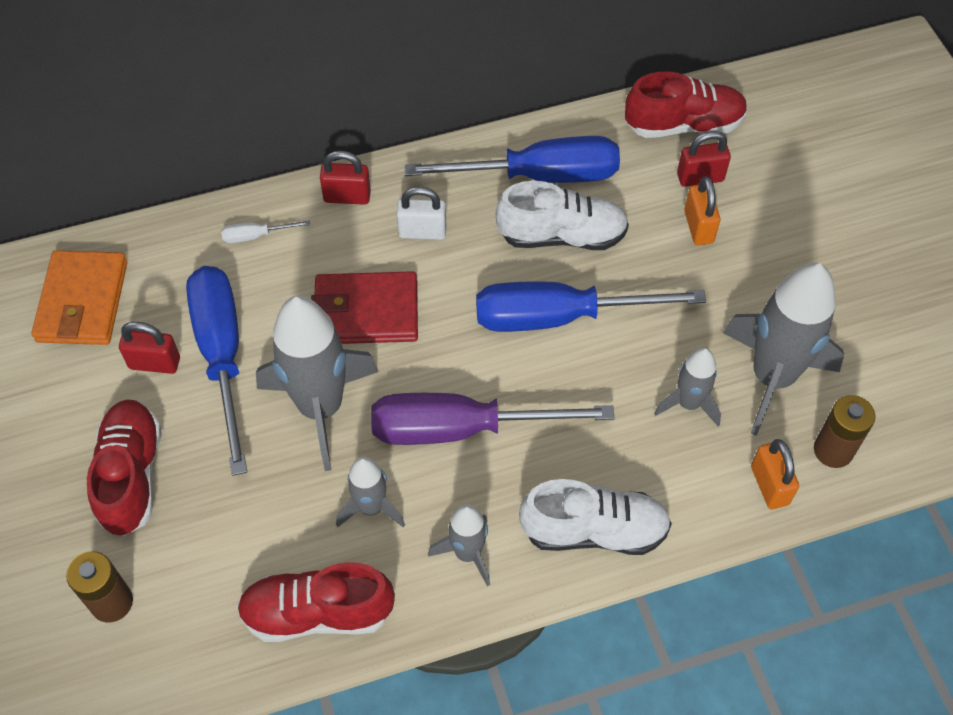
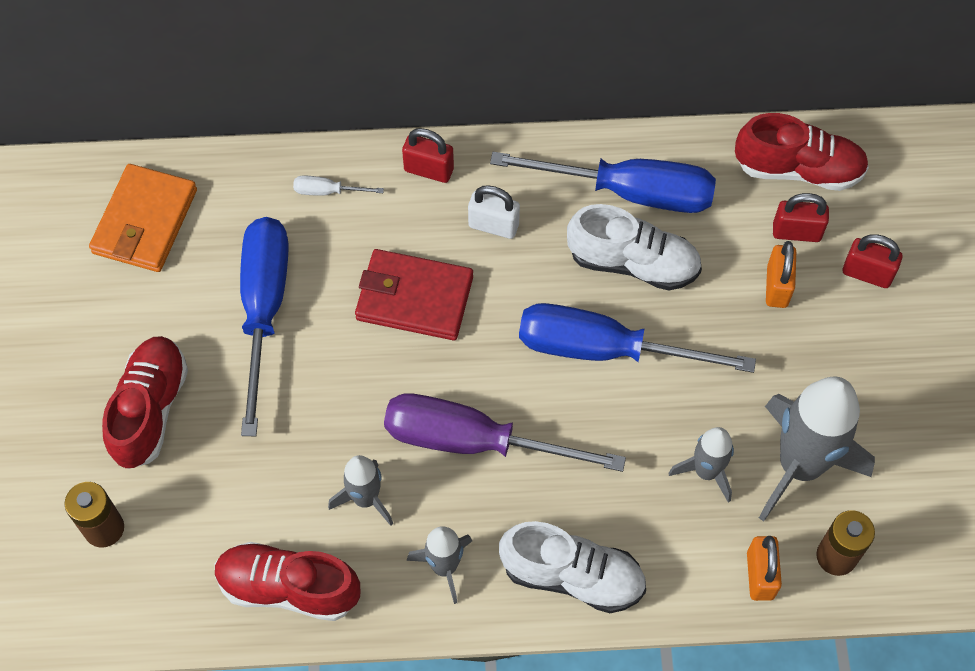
camera: 15 degrees right, 5 degrees up
(154, 363) = (198, 302): red padlock -> red padlock (867, 273)
(321, 408) = (344, 386): grey rocket -> none

